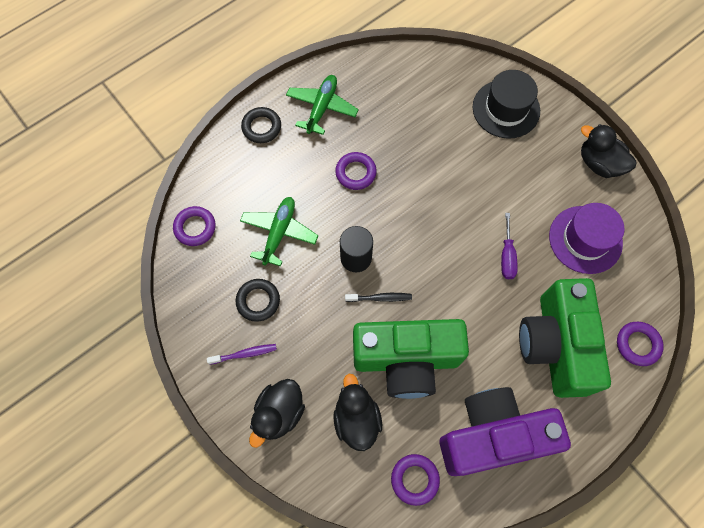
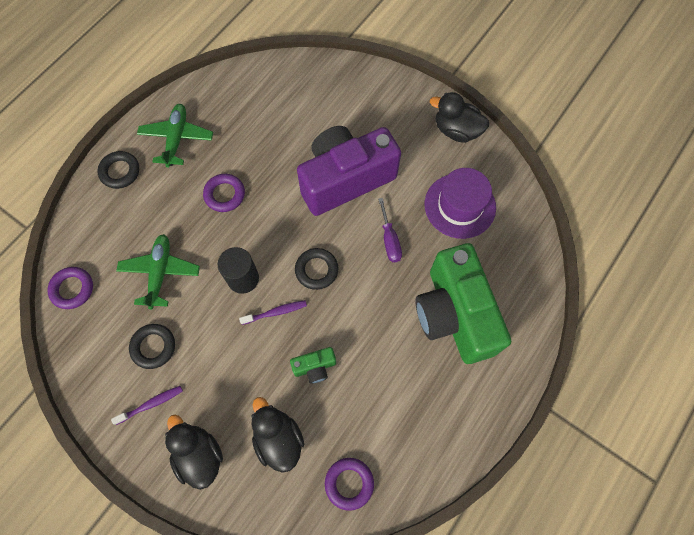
camera: 15 degrees left, 0 degrees up
(279, 413) = (199, 455): black duck -> black duck turned 135 degrees clockwise
(380, 298) = (275, 312): black toothbrush -> purple toothbrush
(406, 360) = (315, 367): green camera -> green camera, size x0.41
(428, 267) = (316, 270): none -> black ring
(492, 436) = (415, 419): purple camera -> purple camera (345, 179)
(506, 109) = (357, 99): black hat -> none
(637, 344) = (531, 293): purple ring -> none

